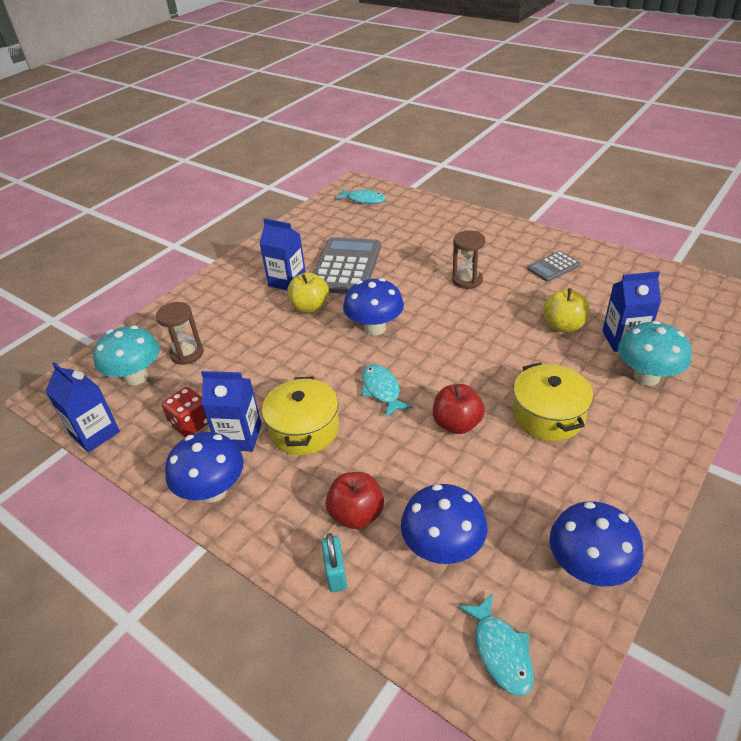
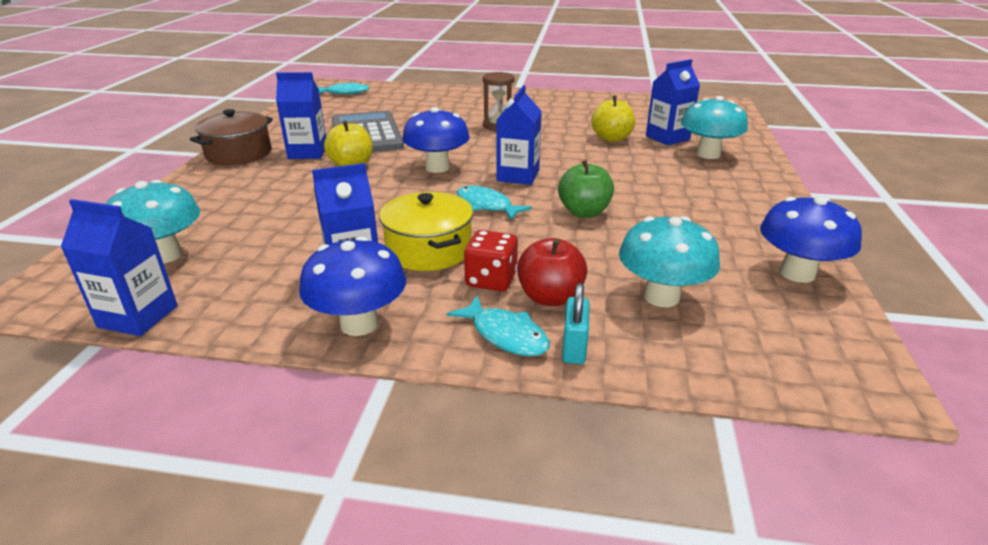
camera: 30 degrees left, 10 degrees down
(187, 354) = (224, 223): brown hourglass -> none
(191, 424) = (279, 276): red dice -> red dice (491, 280)
(238, 270) = (238, 154): none -> brown pot
(336, 573) = (574, 348): turquoise padlock -> turquoise padlock turned 45 degrees clockwise
(434, 358) = (518, 176): none -> blue carton
(443, 548) = (661, 297): blue mushroom -> turquoise mushroom
(457, 424) = (584, 212): red apple -> green apple
(501, 651) = (793, 352): turquoise fish -> turquoise fish (505, 335)
(548, 415) = (657, 190): yellow pot -> none
(553, 267) = (566, 108): grey calculator -> none

